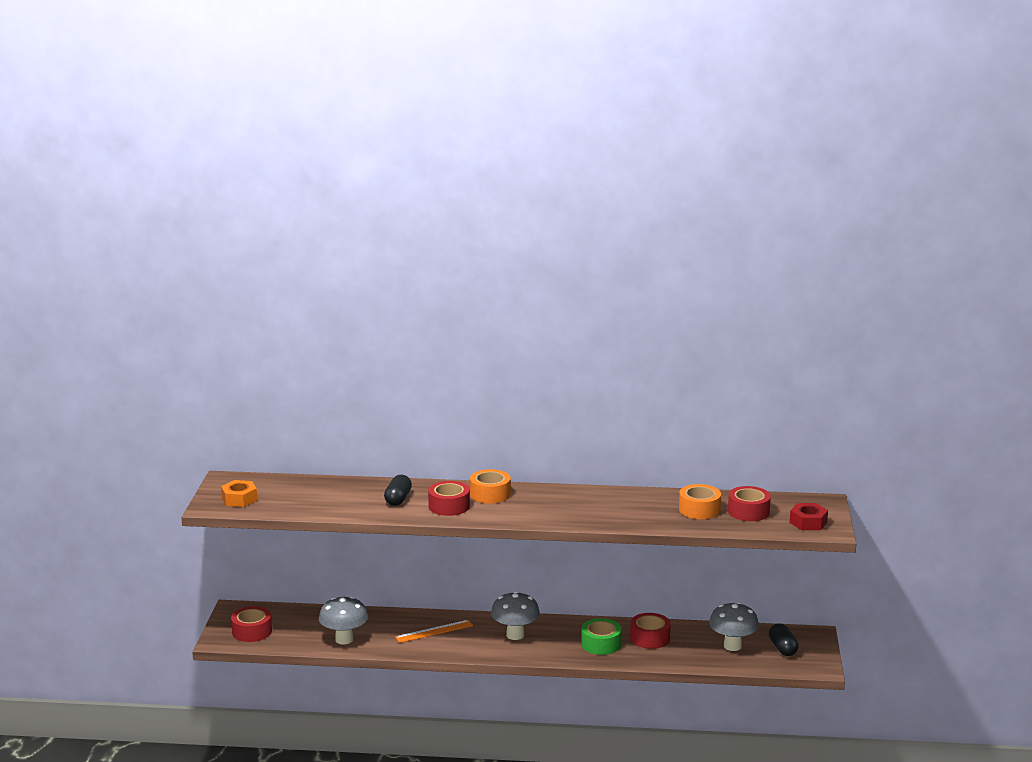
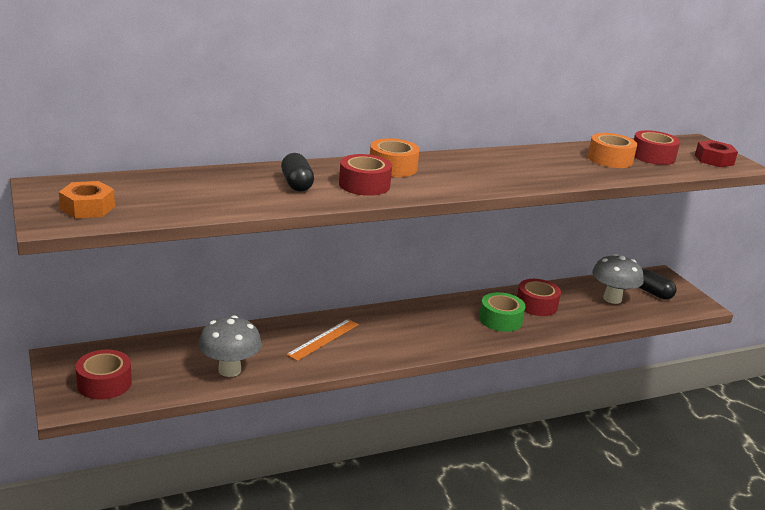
camera: 30 degrees left, 5 degrees up
(515, 635) = (410, 327): grey mushroom -> none

